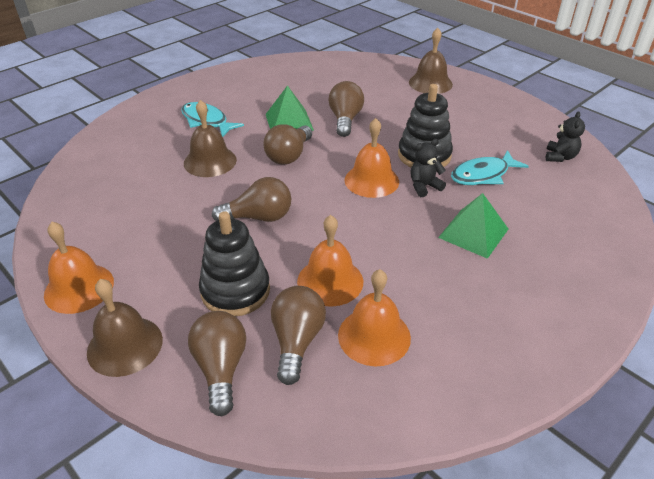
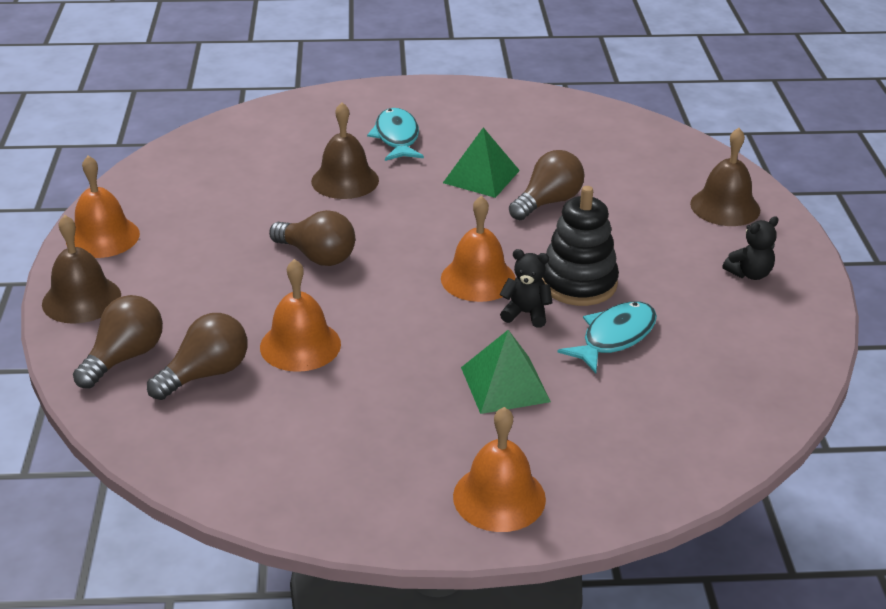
camera: 40 degrees right, 5 degrees down
(235, 291) = (212, 307): black stacking toy -> none
(289, 156) = (429, 212): brown light bulb -> none
(374, 336) = (272, 409): orange bell -> orange bell (499, 497)
(483, 175) = (614, 337): turquoise fish -> turquoise fish turned 120 degrees clockwise
(560, 157) = (750, 368): black teddy bear -> black teddy bear (749, 274)

